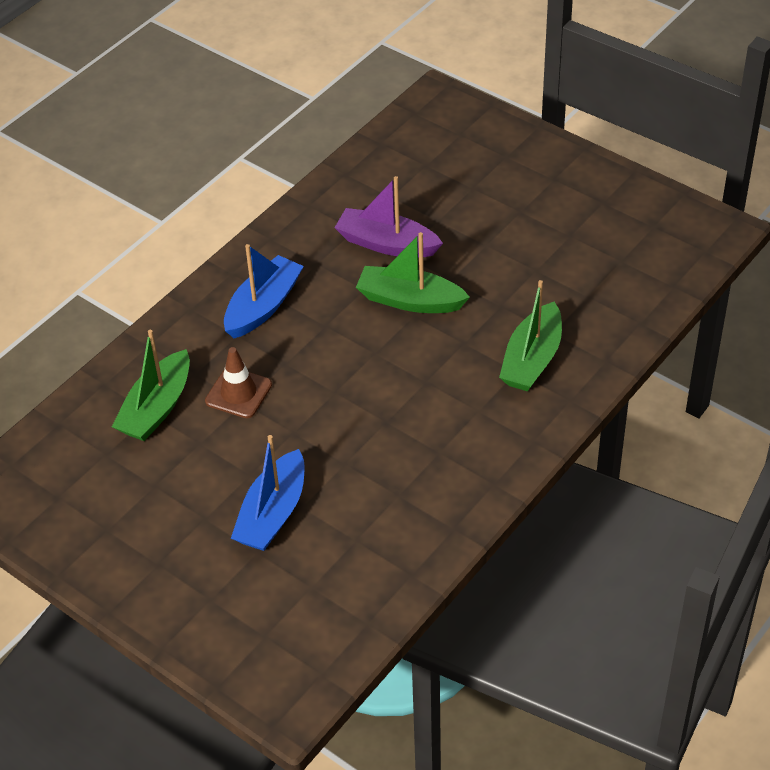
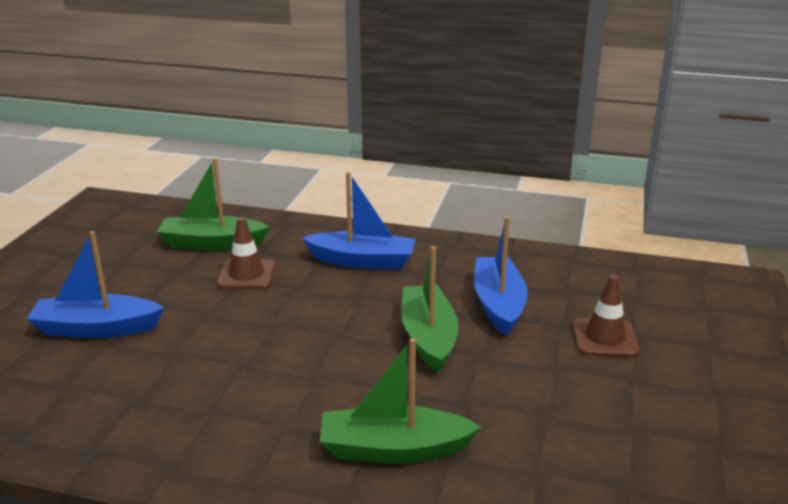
camera: 65 degrees right, 20 degrees down
(387, 244) = (498, 304): purple boat -> blue boat
(466, 204) = (605, 338): none -> brown traffic cone

